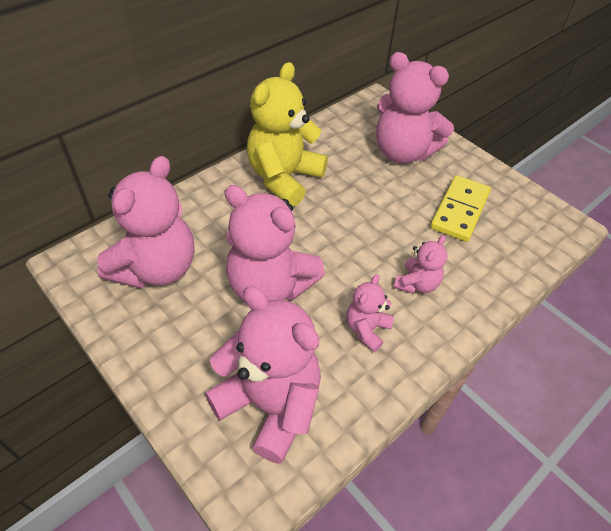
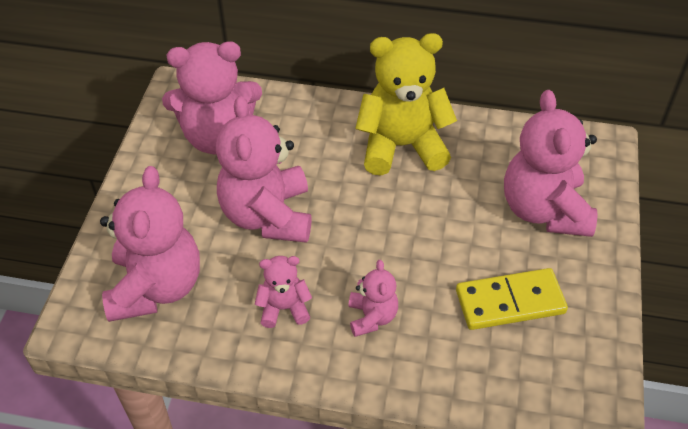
camera: 55 degrees right, 0 degrees up
(417, 284) = (372, 317): pink teddy bear -> pink teddy bear turned 90 degrees counterclockwise

